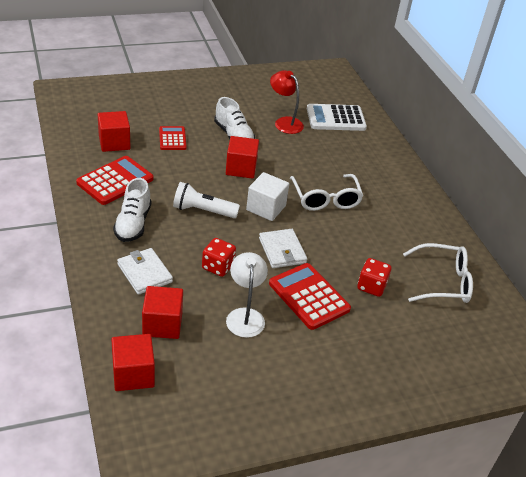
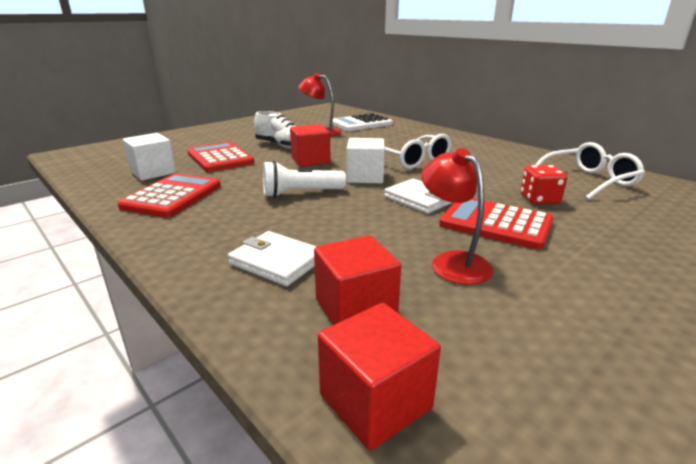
camera: 20 degrees left, 15 degrees down
(114, 143) = (153, 172): red cube -> white cube
(133, 224) = (222, 222): white shoe -> none
(172, 139) = (220, 158): red calculator -> red calculator, size x1.62
(218, 266) = (366, 229): red dice -> none
(245, 316) = (452, 262): white lamp -> red lamp

